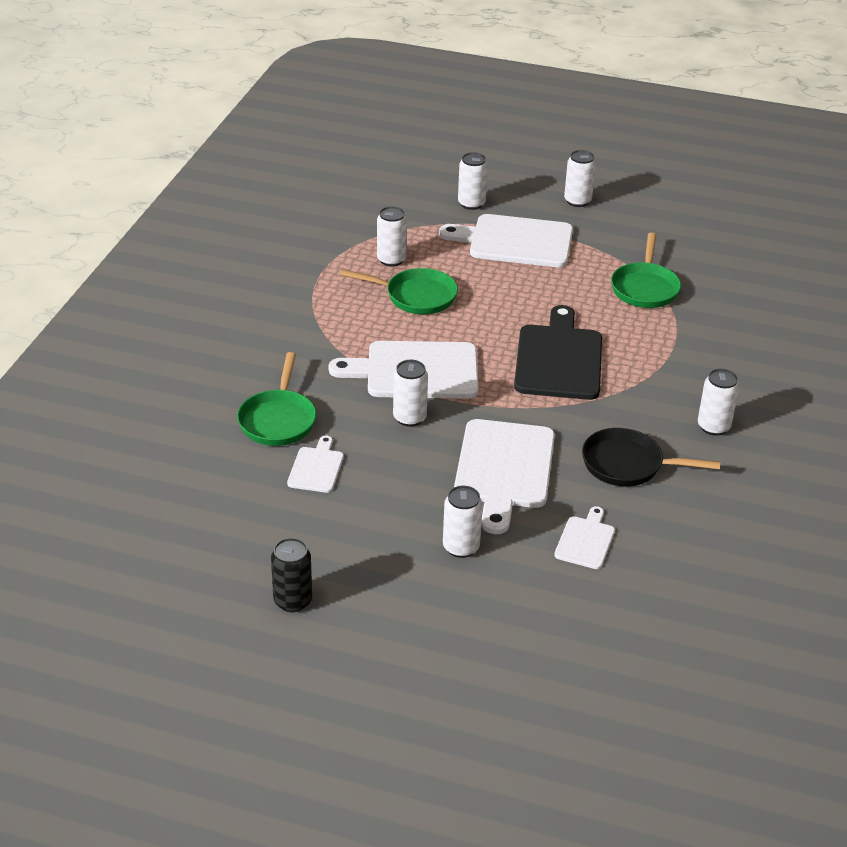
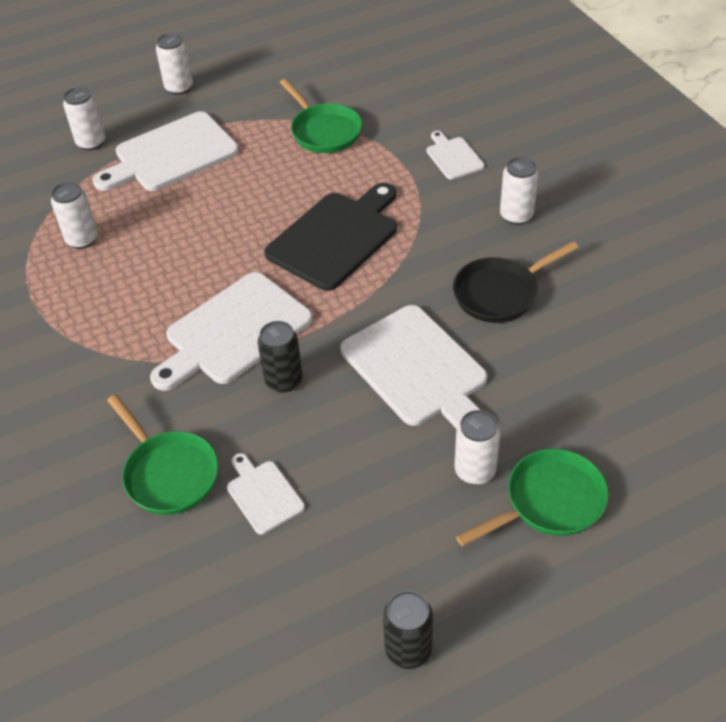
camera: 40 degrees left, 10 degrees up
(409, 418) = (283, 381): white can -> black can
(416, 296) = (148, 260): green pan -> green pan (549, 502)
(559, 359) = (336, 237): black cutting board -> black cutting board turned 75 degrees clockwise
(585, 540) = (554, 385): white cutting board -> white cutting board (453, 157)

